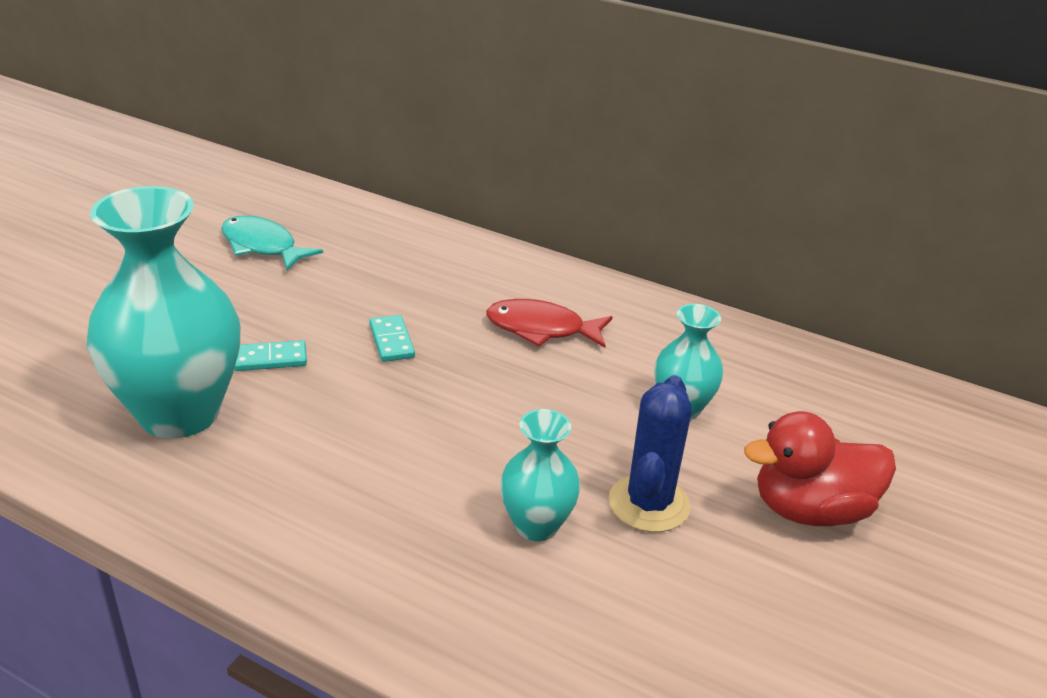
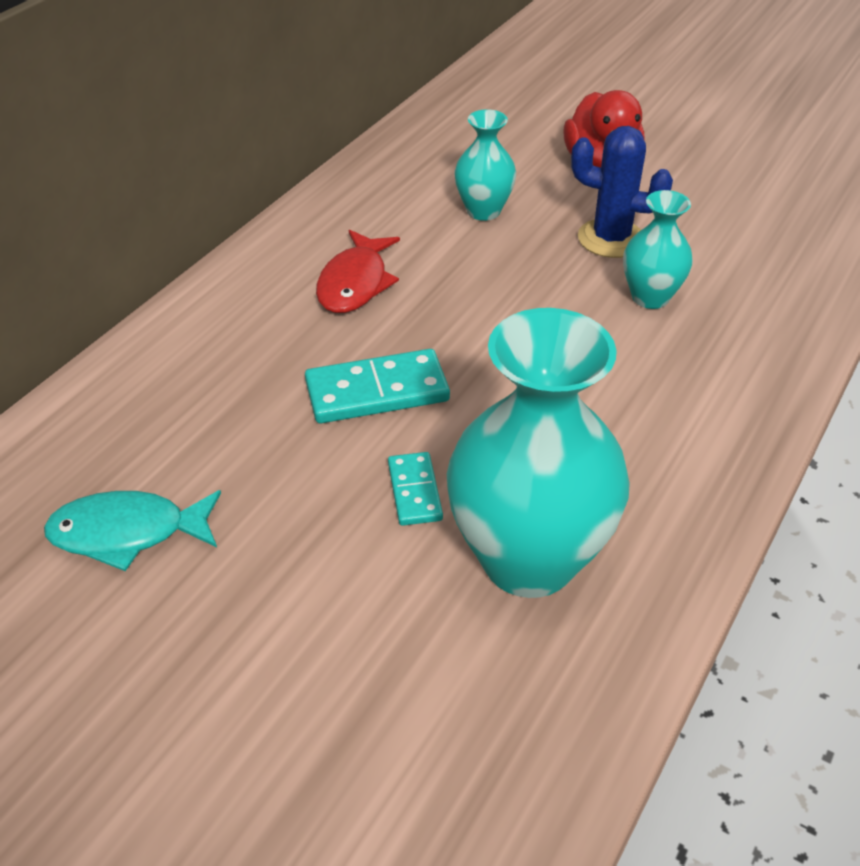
camera: 85 degrees left, 10 degrees up
(262, 246) = (128, 533): turquoise fish -> turquoise fish turned 45 degrees clockwise
(392, 341) = (377, 391): turquoise domino -> turquoise domino, size x1.71

